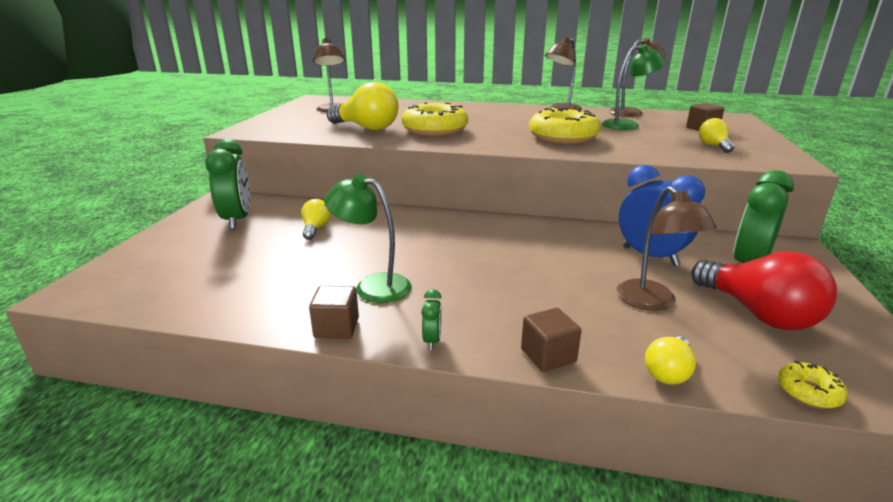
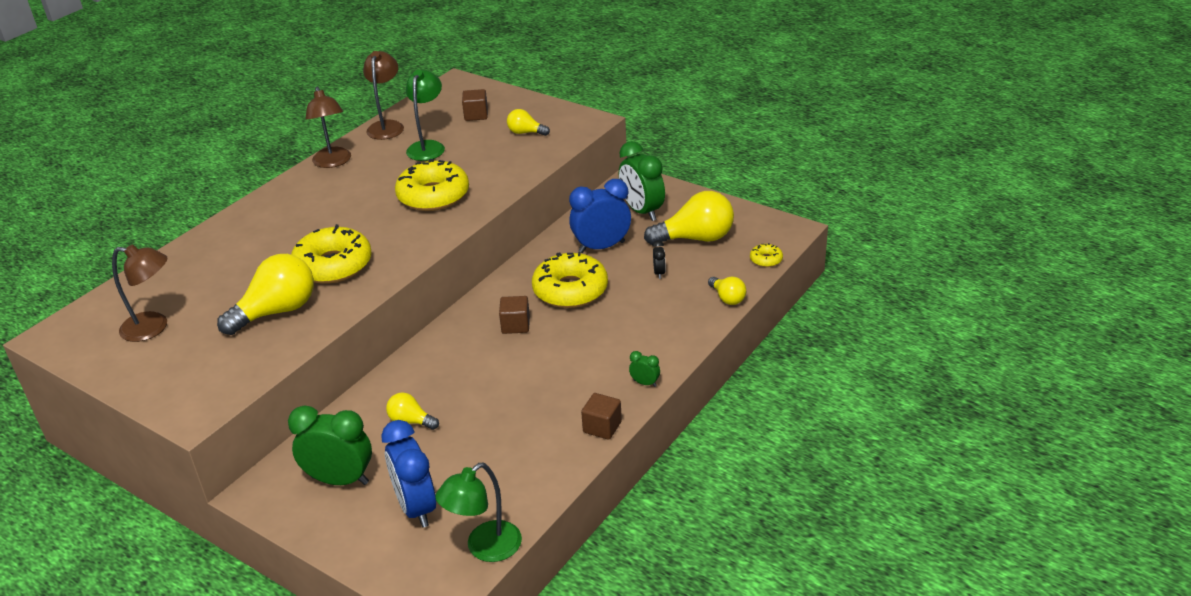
camera: 65 degrees left, 10 degrees up
(200, 255) = (416, 507): none -> blue clock
(373, 286) = (552, 399): green lamp -> green lamp (485, 548)
(548, 356) = (688, 338): brown cube -> brown cube (515, 325)
(558, 256) = (570, 290): none -> yellow donut
(652, 302) = (659, 273): brown lamp -> black clock
(758, 313) = (696, 238): red light bulb -> yellow light bulb

